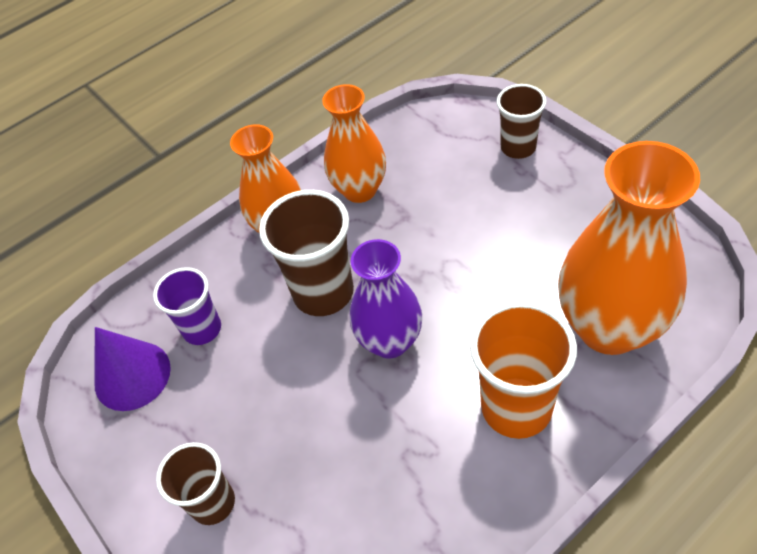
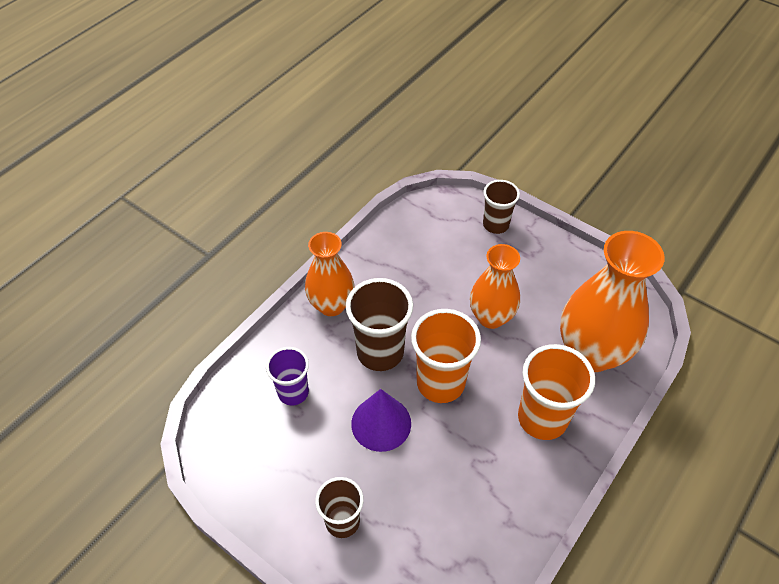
camera: 20 degrees left, 0 degrees up
(132, 375) = (247, 436): purple cone -> purple cone (381, 423)
(360, 190) = (385, 268): orange vase -> orange vase (491, 317)
(390, 341) = (440, 383): purple vase -> orange cup

